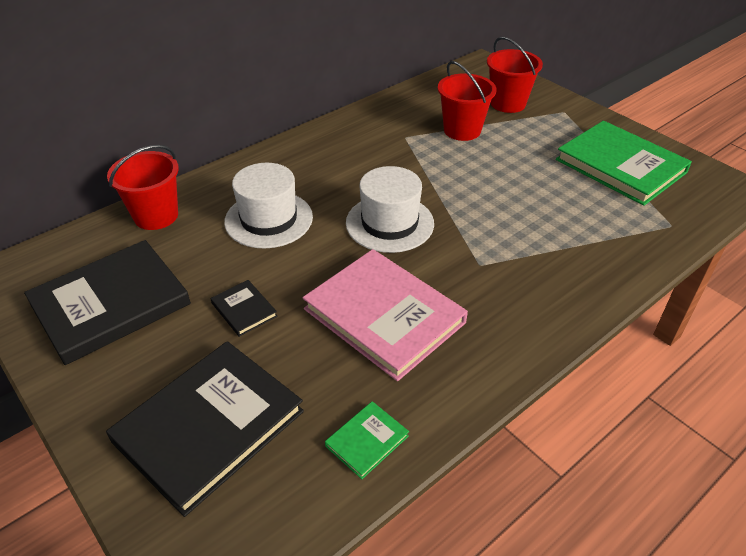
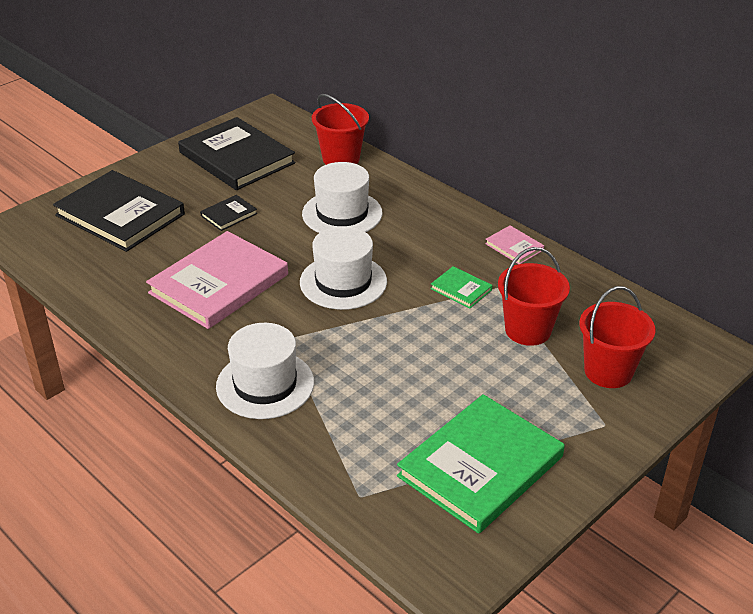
camera: 85 degrees right, 5 degrees down
(349, 125) = (514, 247): none -> pink book
(367, 441) = (96, 281): green book -> green book (461, 289)
(548, 279) = (265, 384): none -> white hat

